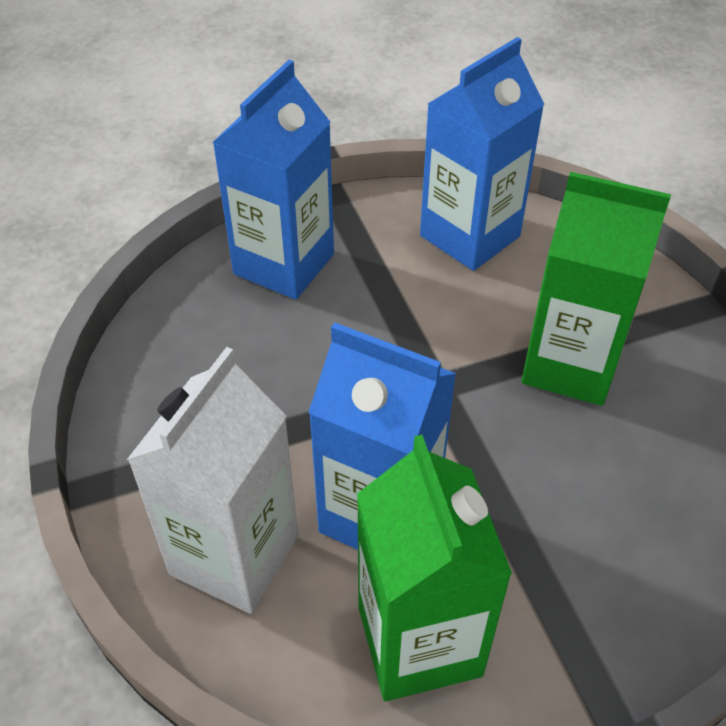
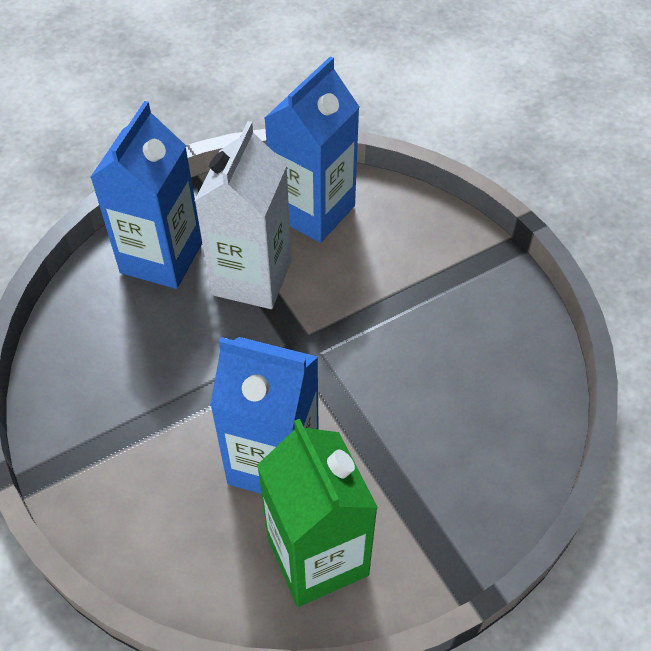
camera: 10 degrees left, 5 degrees up
(234, 555) = (164, 513): white carton -> white carton (251, 278)
(570, 365) = (407, 315): green carton -> none

